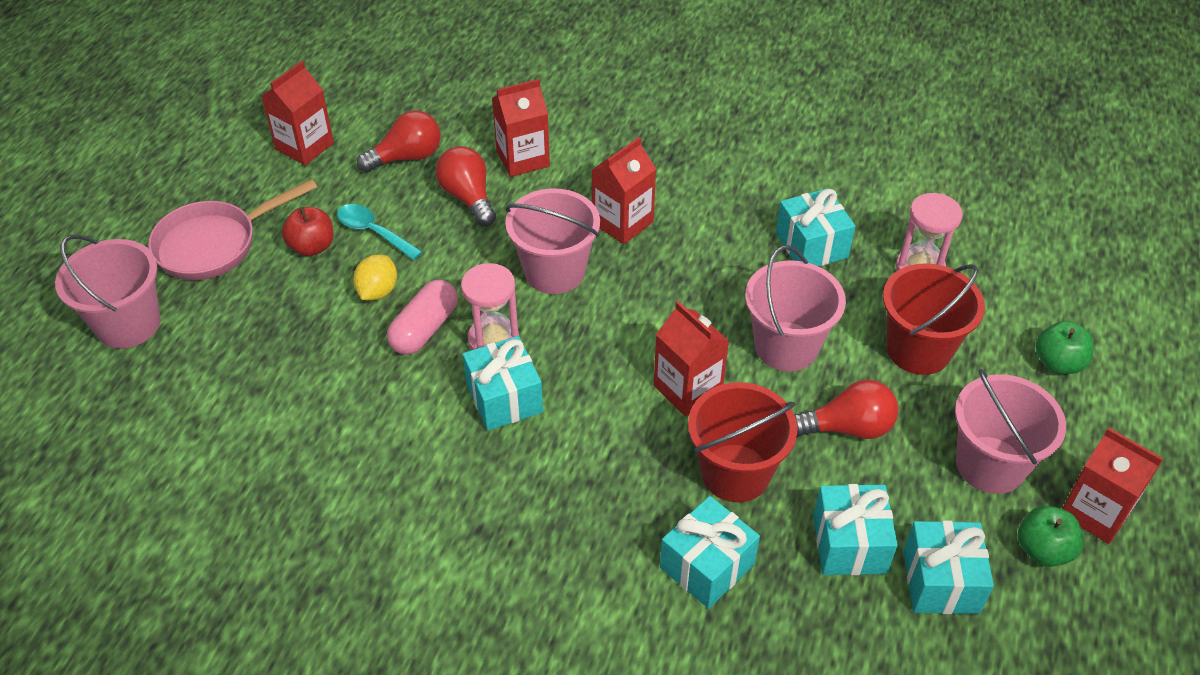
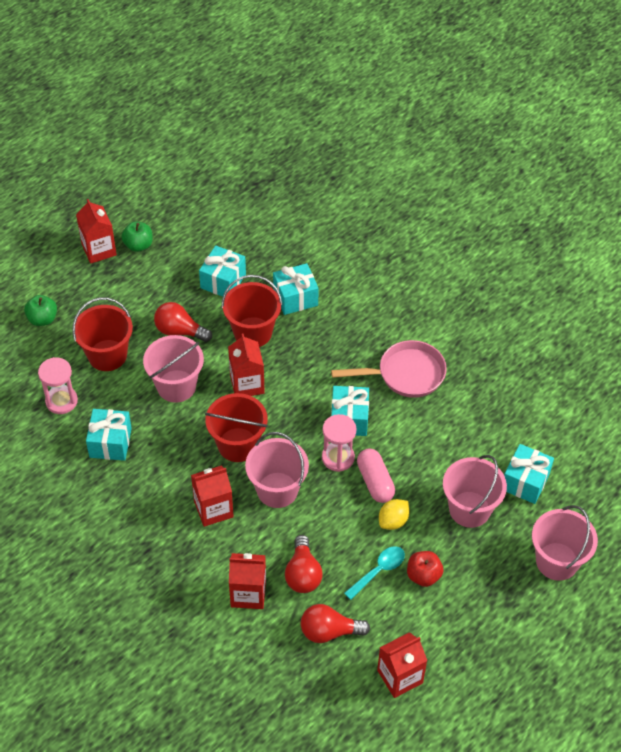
camera: 155 degrees left, 5 degrees up
(214, 244) = (488, 605): pink pan -> pink pan (405, 374)
(373, 232) = (378, 571): turquoise spoon -> turquoise spoon turned 105 degrees counterclockwise
(424, 329) = (375, 482): pink capsule -> pink capsule turned 75 degrees counterclockwise
(643, 304) = (238, 445): none -> red bucket
(941, 581) = (195, 251): turquoise gift -> turquoise gift (525, 482)
(990, 465) = (126, 287): pink bucket -> pink bucket (469, 509)

